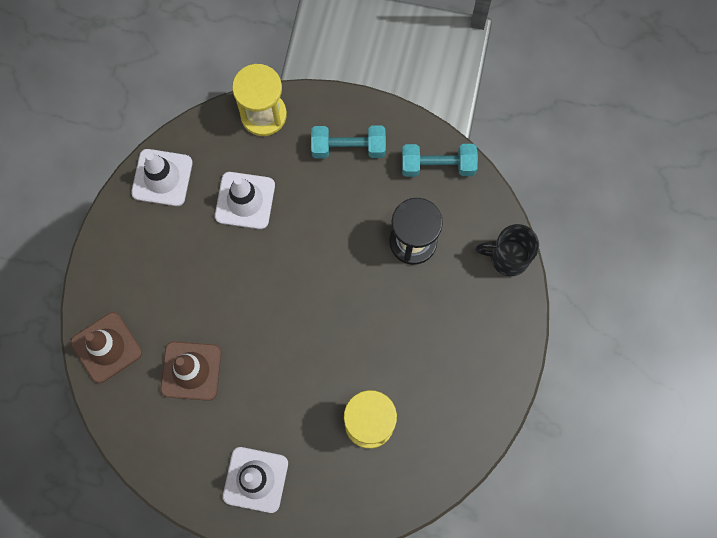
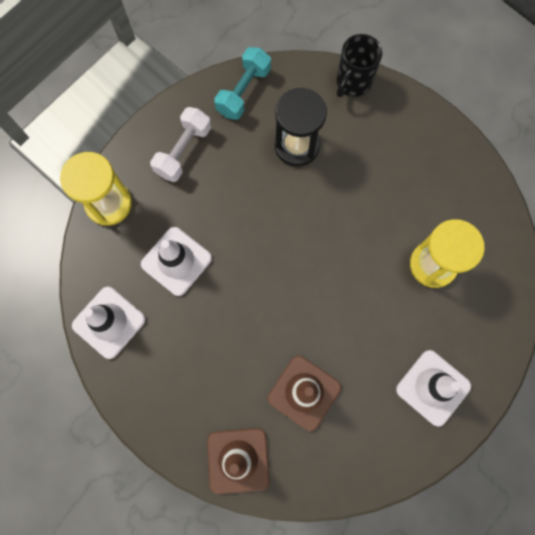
camera: 60 degrees left, 0 degrees up
(348, 147) = (183, 151): turquoise dumbbell -> white dumbbell

